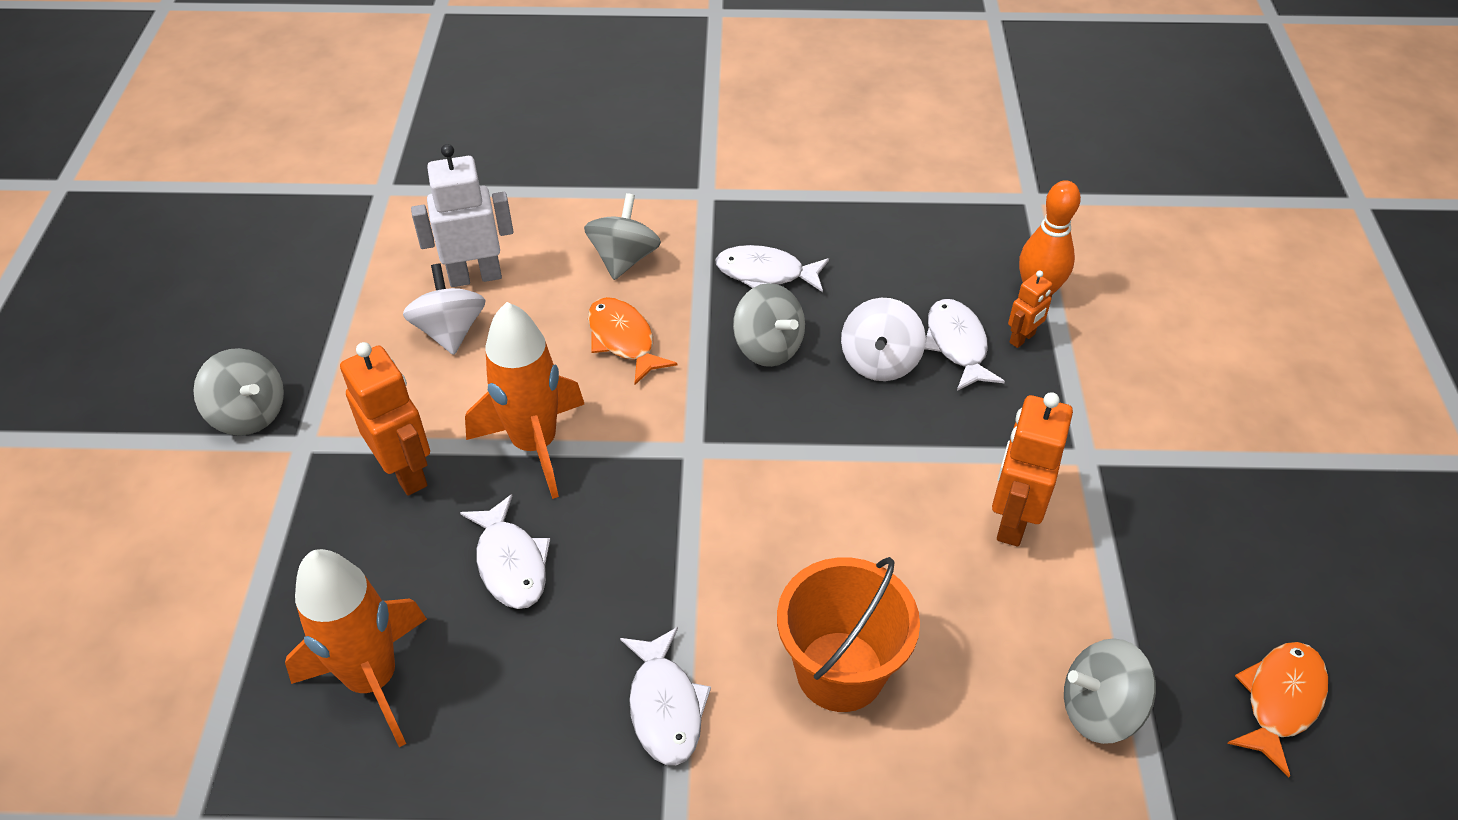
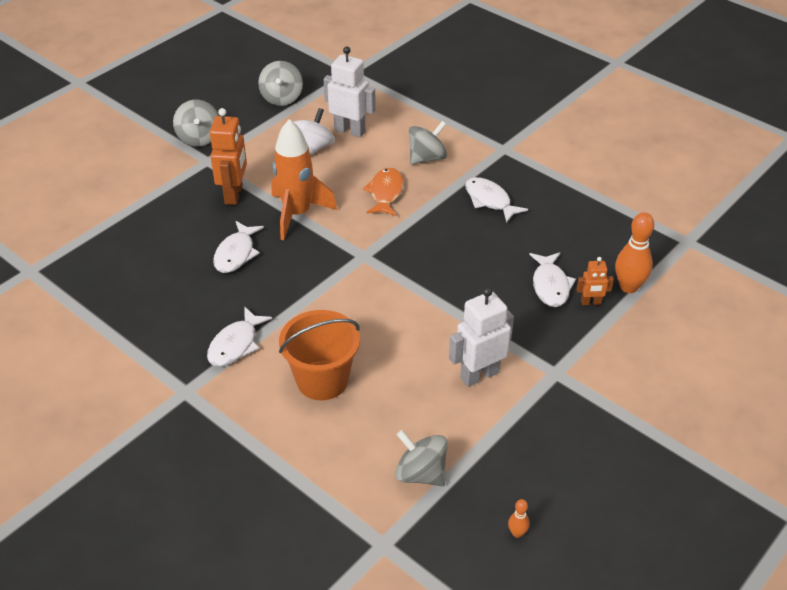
camera: 40 degrees right, 5 degrees down
(373, 679) = (140, 263): orange rocket -> none
(768, 347) = (450, 233): grey spinning top -> grey spinning top (282, 98)
(880, 362) = (499, 270): white spinning top -> none
(957, 345) = (550, 285): white fish -> white fish turned 150 degrees clockwise
(1012, 520) = (479, 375): orange robot -> white robot
(1280, 700) = (517, 533): orange fish -> orange bowling pin

